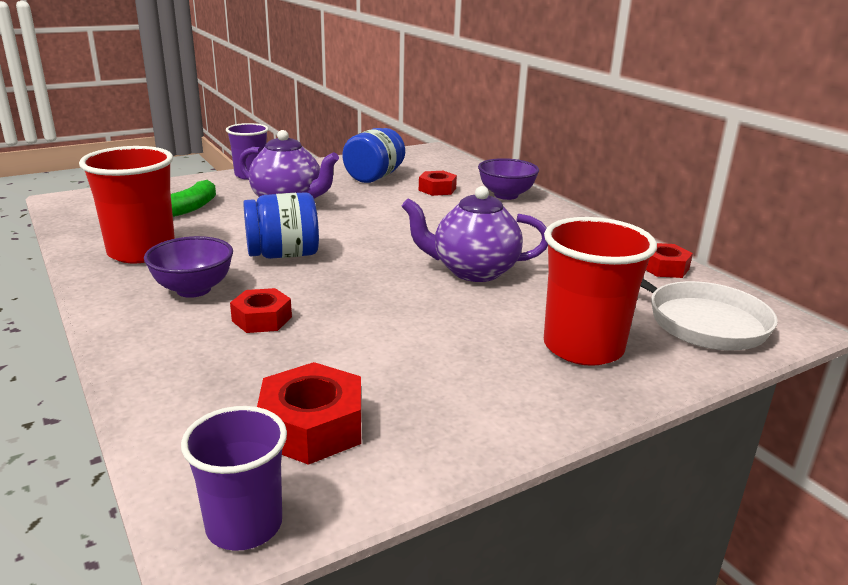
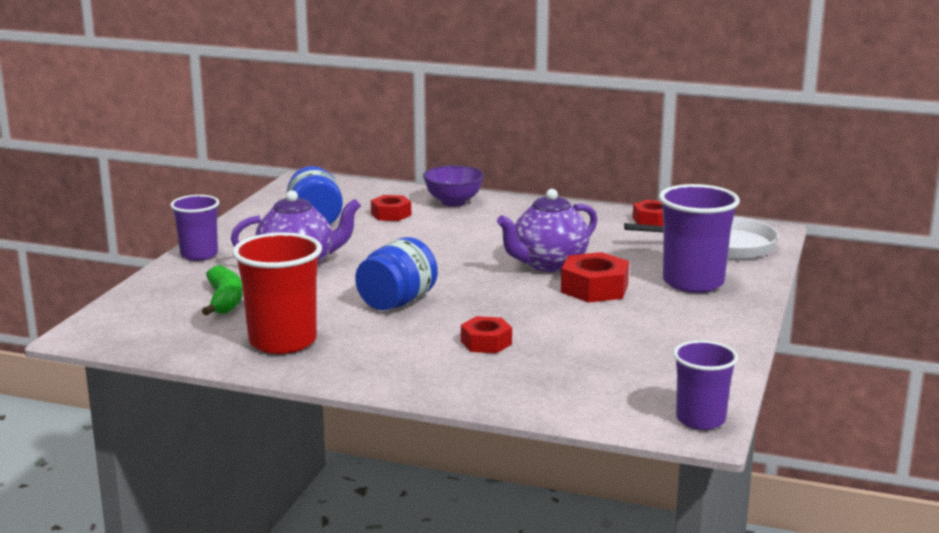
camera: 40 degrees left, 5 degrees down
(193, 289) = (394, 346): purple bowl -> none
(312, 427) = (642, 375): red nut -> red nut (594, 288)
(583, 347) = (693, 282): red cup -> purple cup

